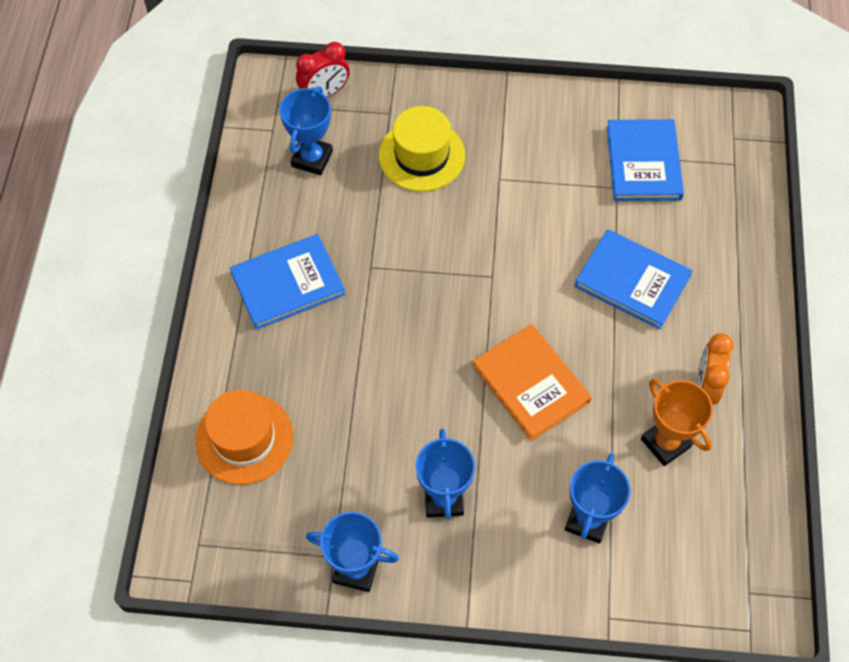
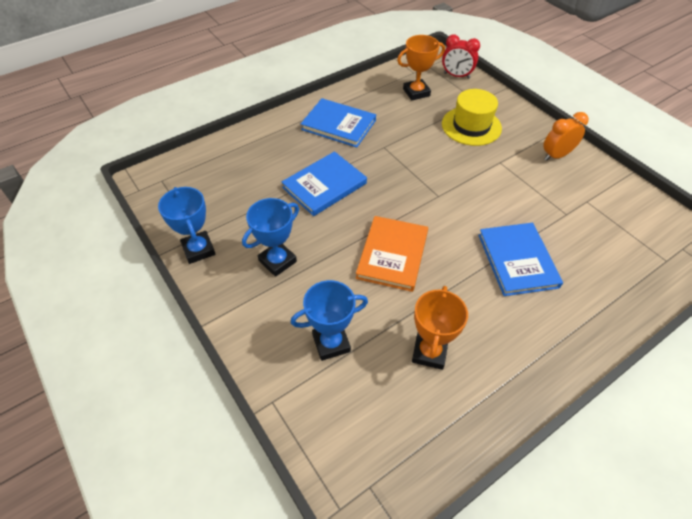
camera: 50 degrees right, 10 degrees down
(244, 438) = (236, 161): orange hat -> none
(312, 159) = (416, 92): blue trophy -> orange trophy
(643, 163) = (600, 216): blue book -> blue book (324, 185)
(705, 387) = (494, 349): orange clock -> orange clock (556, 155)

